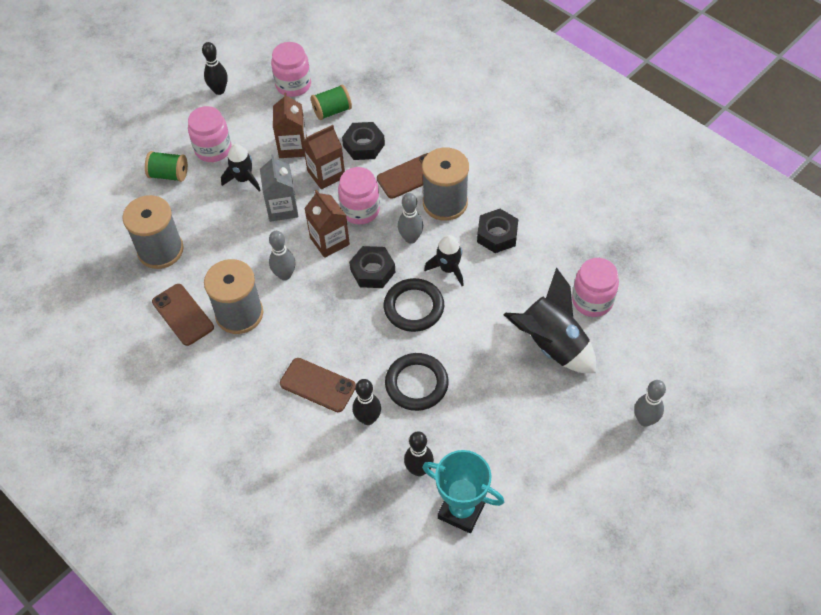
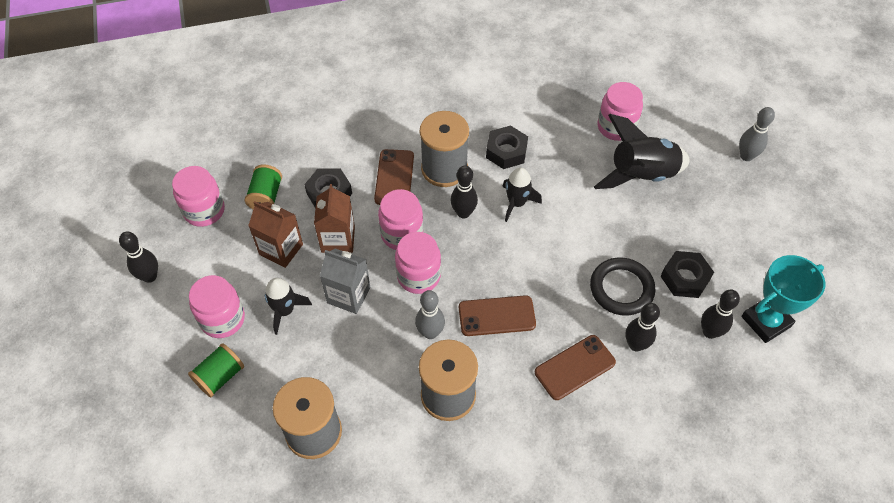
camera: 60 degrees left, 0 degrees up
(183, 314) = (412, 449): brown phone -> brown phone (496, 316)
(329, 241) = (418, 276): brown carton -> pink jar
(372, 271) = (478, 260): black nut -> black nut (685, 278)
(411, 238) = (463, 213): grey bowling pin -> black bowling pin
(414, 307) = (540, 249): black ring -> none

